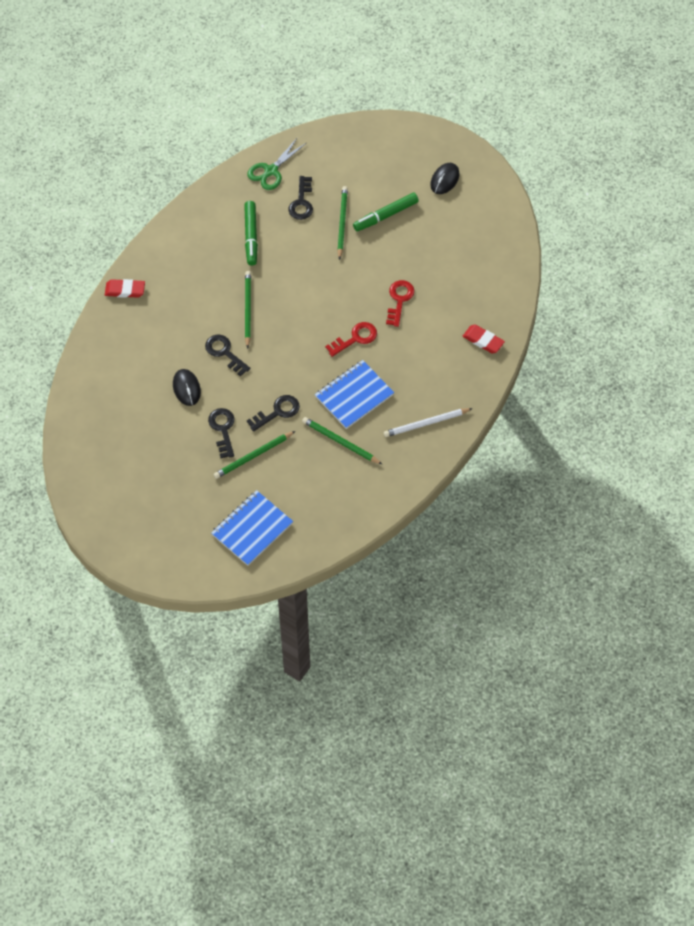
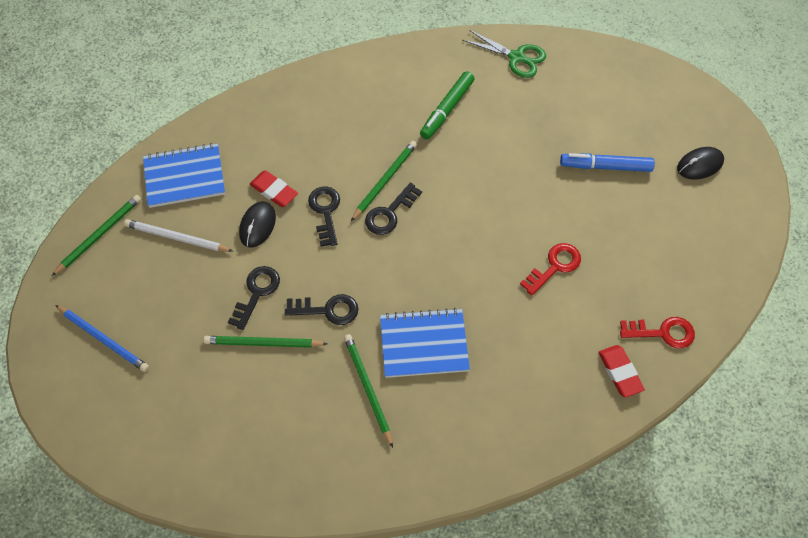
camera: 35 degrees right, 0 degrees up
(125, 290) = (282, 92): red eraser -> red eraser (274, 191)
(147, 517) = (104, 339): none -> blue pencil
(252, 529) = (194, 428): blue notebook -> blue notebook (184, 177)
(271, 171) = (517, 57): green scissors -> green scissors turned 135 degrees counterclockwise
(301, 202) = (525, 104): black key -> black key (389, 213)
(342, 223) = (552, 148): green pencil -> green pencil (99, 235)
(355, 338) = (474, 280): red key -> red key (663, 332)
(385, 215) = (605, 167): green marker -> blue marker
(426, 423) = (481, 431): white pencil -> white pencil (176, 238)

